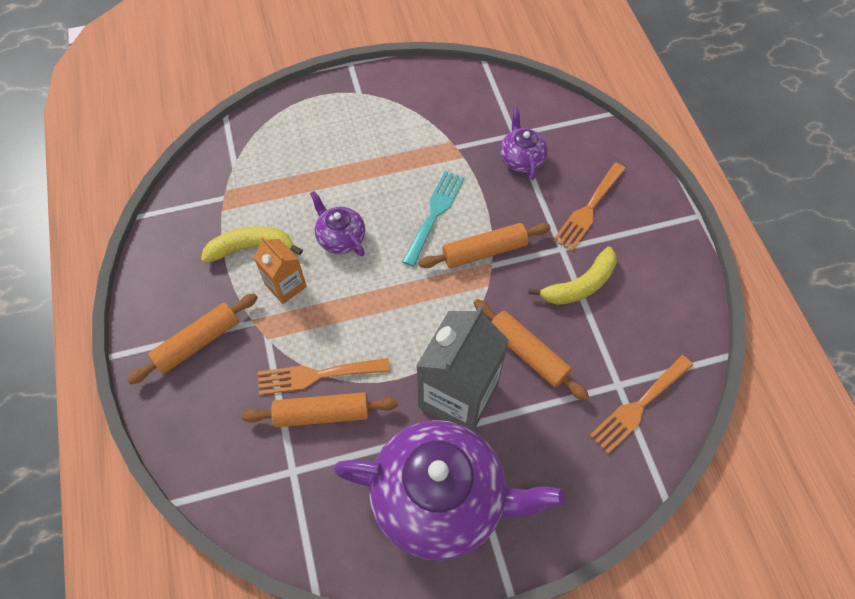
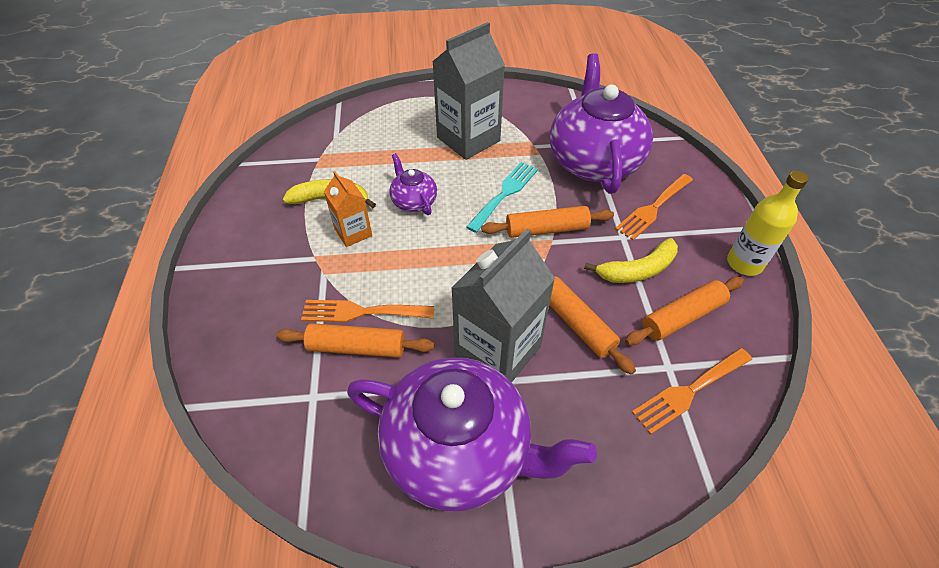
camera: 10 degrees right, 10 degrees down
(197, 342) = (258, 267): orange rolling pin -> orange rolling pin (682, 317)
(383, 148) = (468, 139): none -> grey carton
(521, 159) = (593, 161): purple teapot -> purple teapot, size x2.21
(681, 261) = (744, 263): none -> yellow bottle

